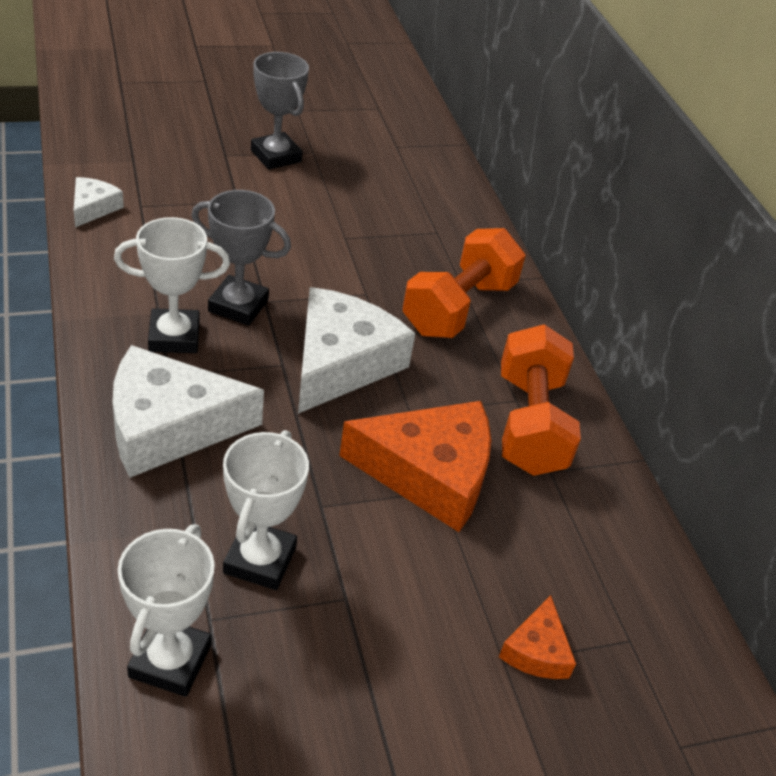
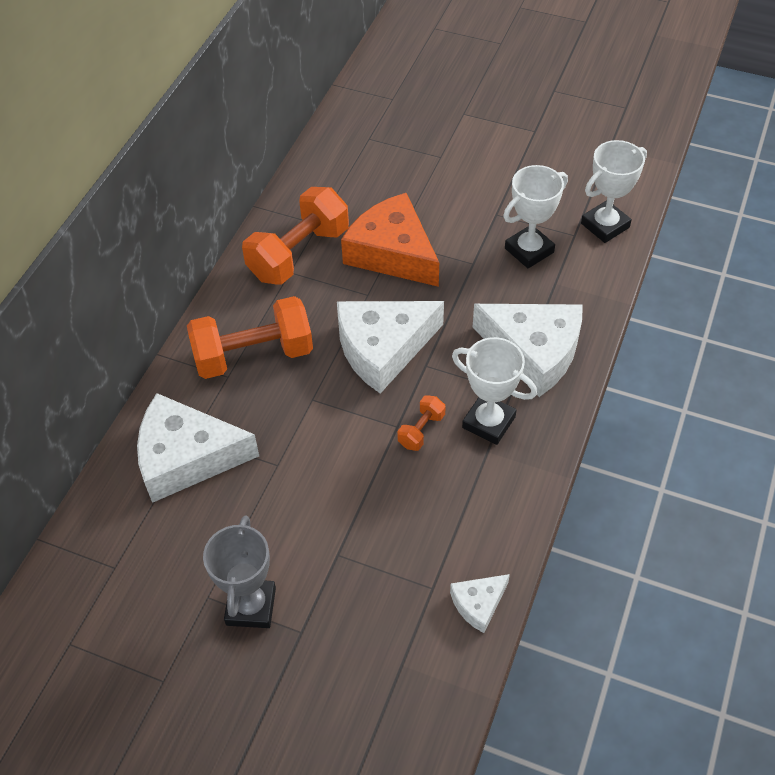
camera: 135 degrees left, 10 degrees up
(238, 306) = (421, 430): grey trophy -> orange dumbbell
(424, 218) = (186, 457): none -> white cheese
(536, 650) = (420, 154): orange cheese -> none

